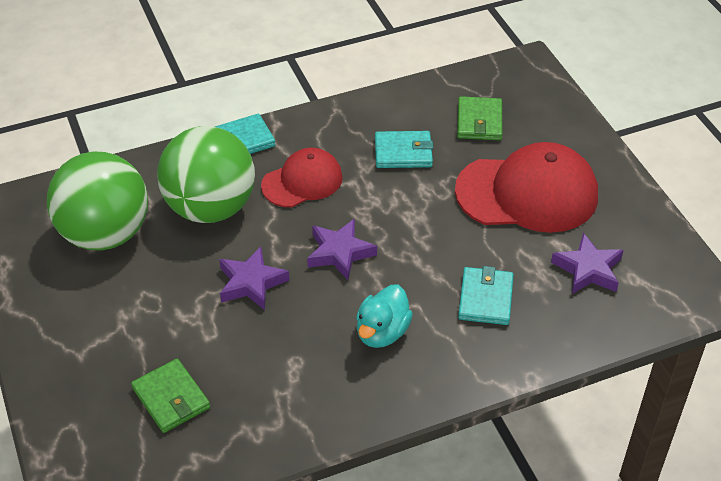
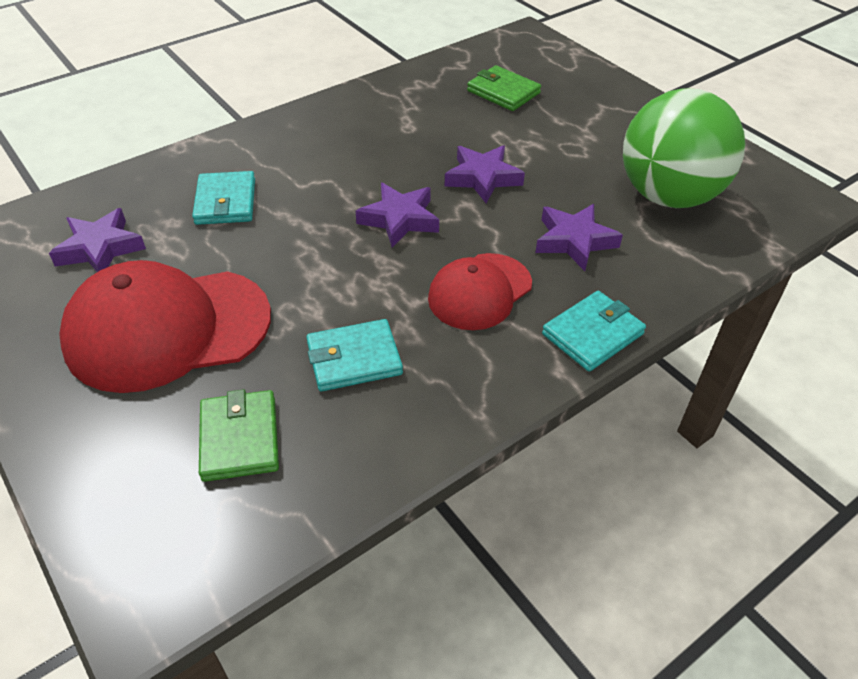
camera: 165 degrees right, 0 degrees up
(210, 208) = (574, 241): green ball -> purple star
(382, 332) = (332, 159): turquoise duck -> none

